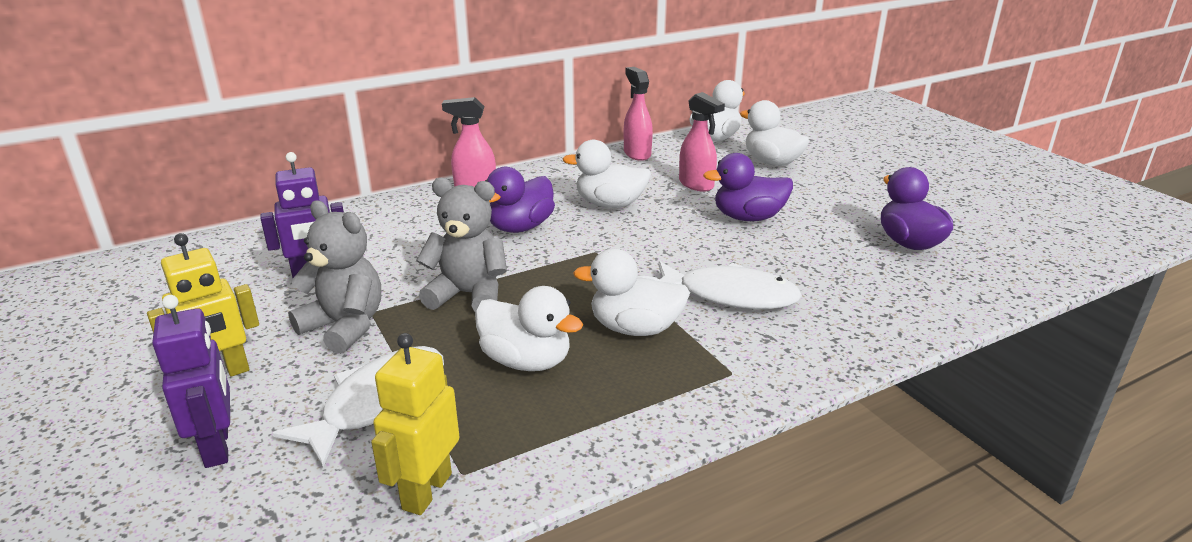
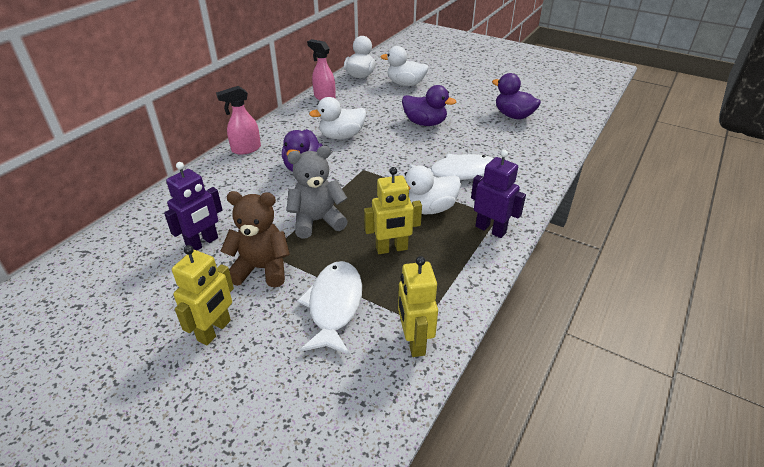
camera: 30 degrees left, 10 degrees up
(217, 447) = (266, 373): purple robot -> purple robot (490, 229)
(345, 327) = (261, 269): grey teddy bear -> brown teddy bear
(526, 361) = (391, 249): white duck -> yellow robot
(696, 185) = (378, 109): pink spray bottle -> none
(748, 217) = (425, 123): purple duck -> purple duck turned 120 degrees counterclockwise

